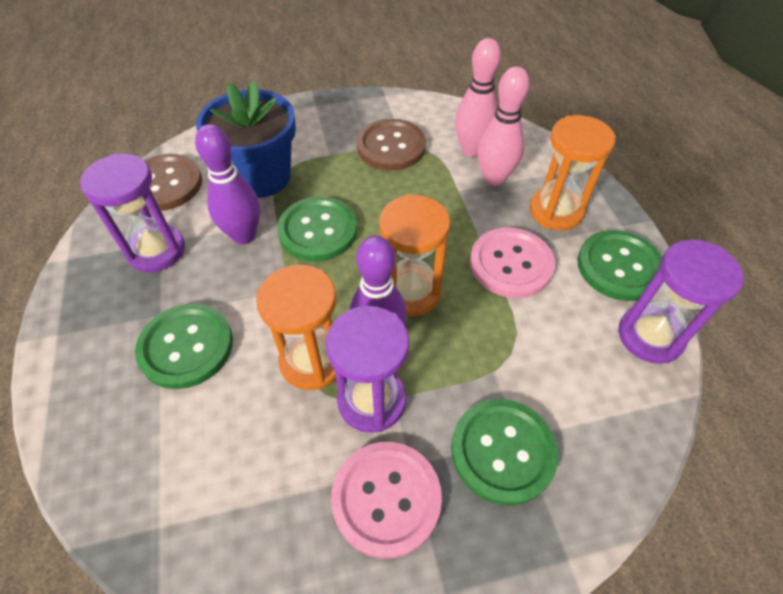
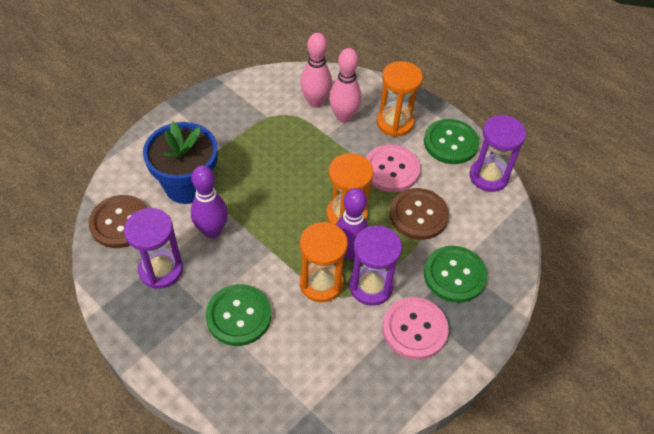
camera: 35 degrees left, 0 degrees up
(318, 230) = (259, 204): green button -> none
(391, 146) = (260, 122): brown button -> brown button (418, 215)

